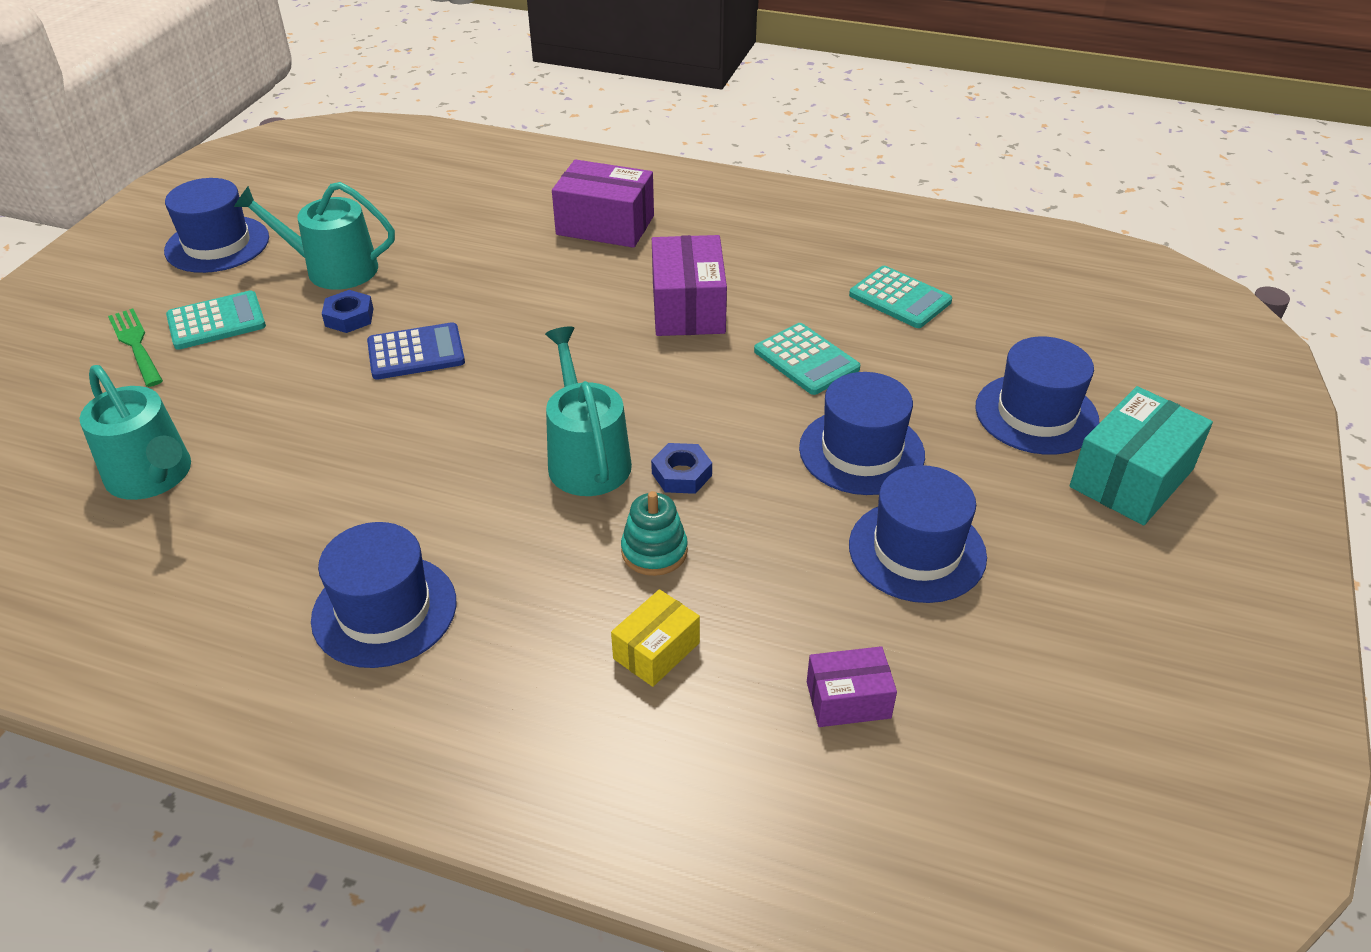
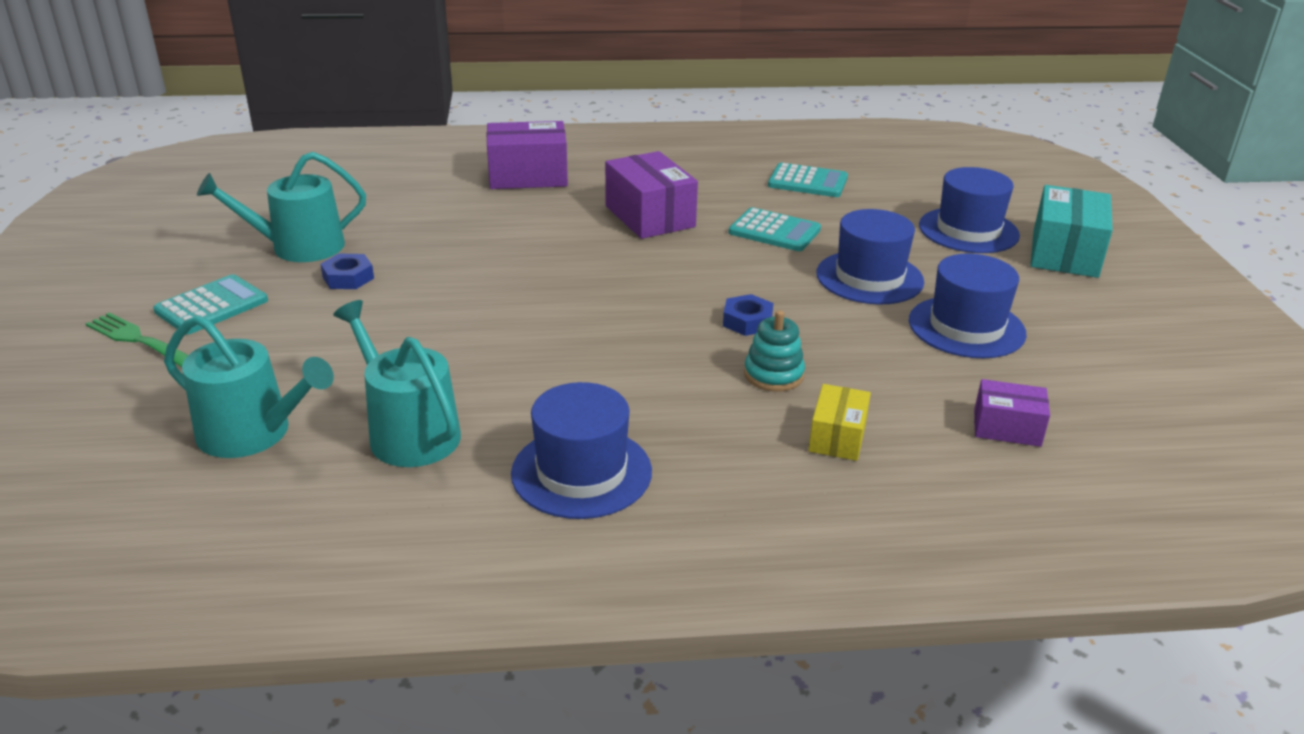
camera: 25 degrees left, 10 degrees down
(217, 244) = (157, 250): blue hat -> none
(416, 352) = (437, 290): blue calculator -> none
(586, 458) = (659, 328): turquoise watering can -> turquoise watering can (408, 432)
(848, 700) = (1007, 428): purple box -> purple box turned 45 degrees clockwise

